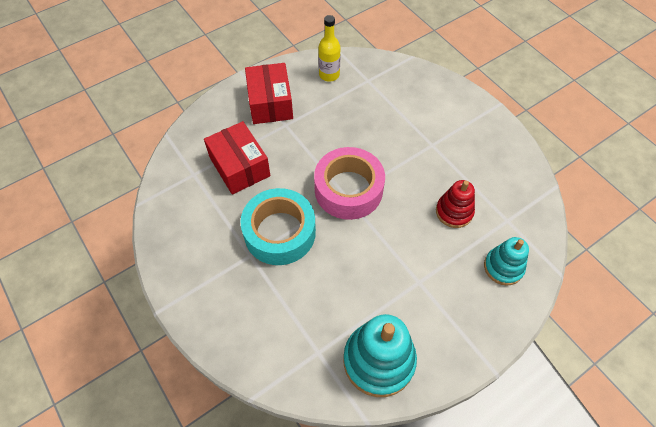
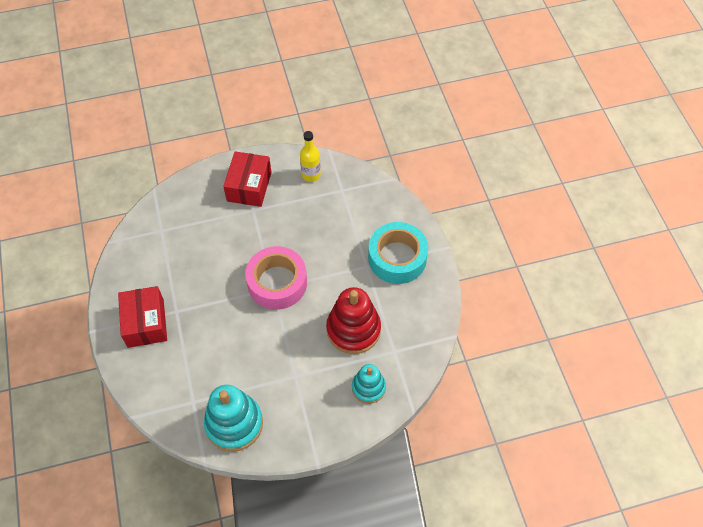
camera: 20 degrees right, 0 degrees up
(239, 166) = (199, 235): red box -> red box (145, 323)
(280, 232) = (206, 300): turquoise tape -> turquoise tape (397, 258)
(454, 212) = (353, 329): red stacking toy -> red stacking toy, size x1.66

